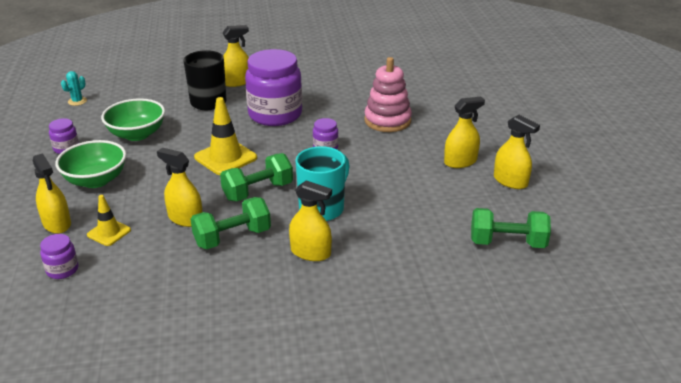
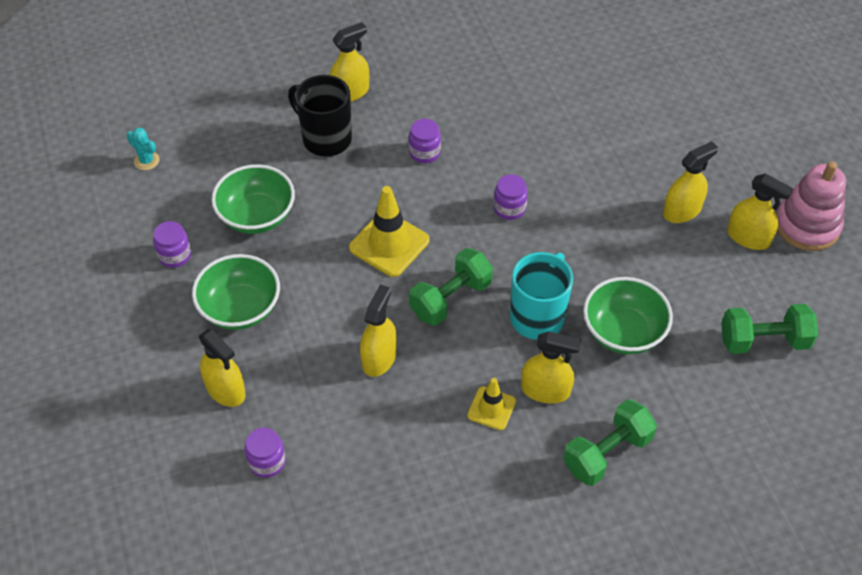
camera: 10 degrees left, 20 degrees up
(77, 101) = (146, 161): turquoise cactus -> turquoise cactus turned 75 degrees counterclockwise
(109, 232) = (296, 395): yellow traffic cone -> yellow traffic cone (491, 408)
(185, 218) = (379, 358): yellow spray bottle -> yellow spray bottle turned 90 degrees clockwise
(232, 237) = (447, 380): green dumbbell -> green dumbbell (607, 453)
(275, 114) = (424, 152): purple jar -> purple jar, size x0.44
(387, 120) = (573, 145): pink stacking toy -> pink stacking toy (807, 226)
(389, 225) = (623, 332): none -> green bowl

